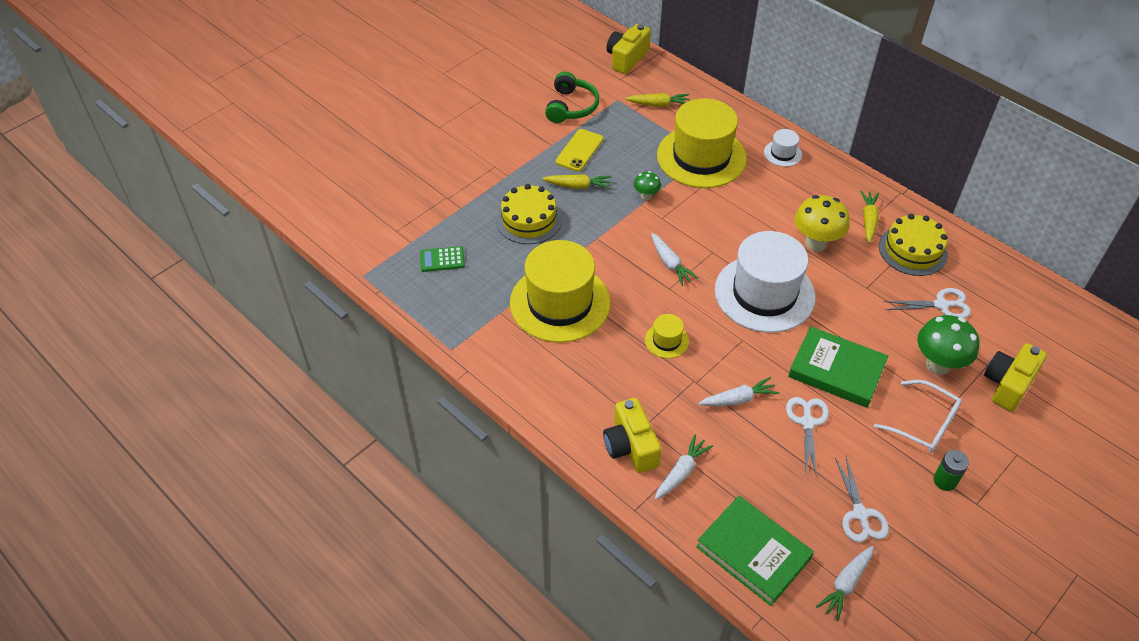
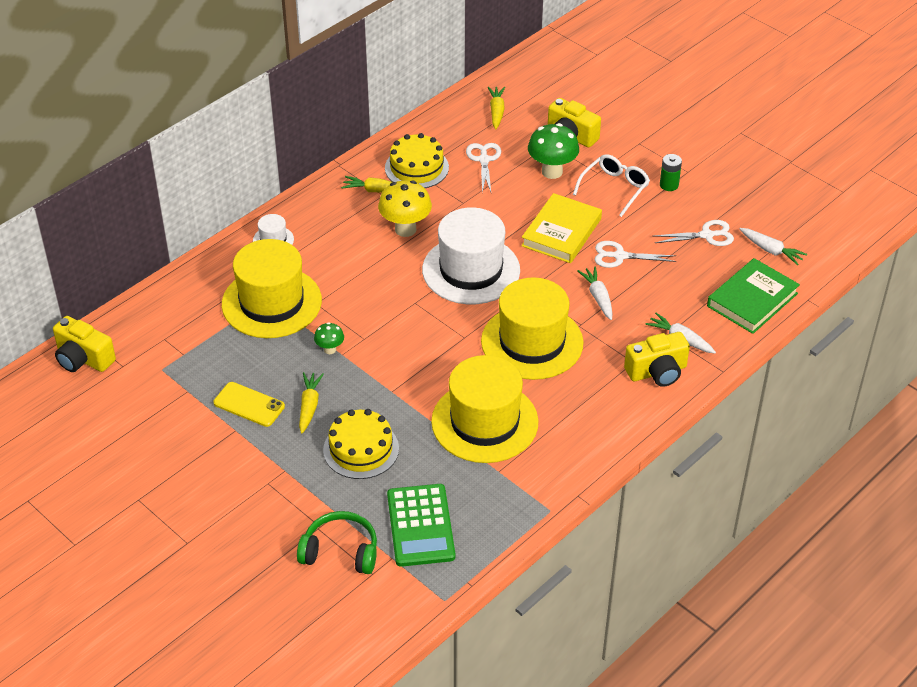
camera: 90 degrees left, 5 degrees down
(442, 259) = (420, 526): green calculator -> green calculator, size x1.86
(571, 107) = (168, 412): green headphones -> green headphones (340, 551)
(659, 104) = (177, 333): yellow carrot -> yellow carrot (496, 111)
(666, 340) = (532, 342): yellow hat -> yellow hat, size x2.34
(670, 264) = (431, 335): white carrot -> none
(836, 370) = (561, 232): green book -> yellow book

